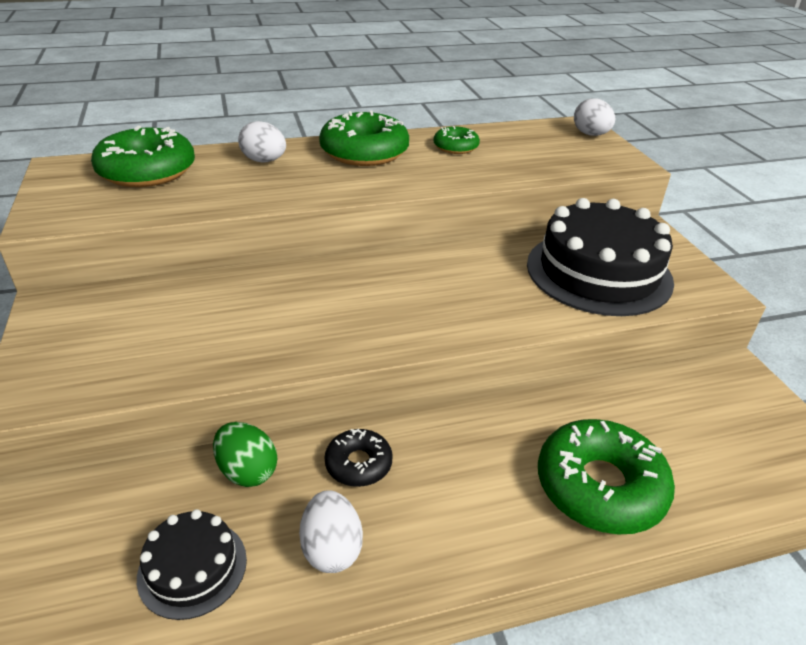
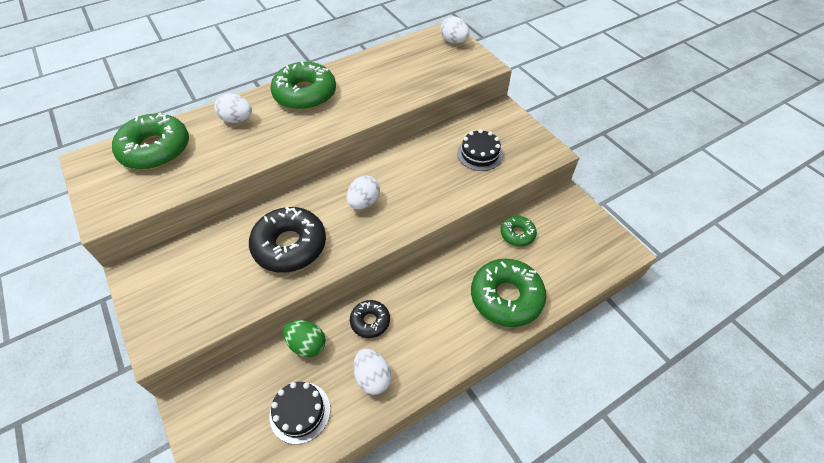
camera: 15 degrees left, 15 degrees up
(273, 321) = (290, 245): none -> black donut
(402, 293) = (364, 202): none -> white egg
(455, 147) = (366, 74): green donut -> green donut (517, 234)
(598, 272) = (479, 154): black cake -> black cake, size x0.50

